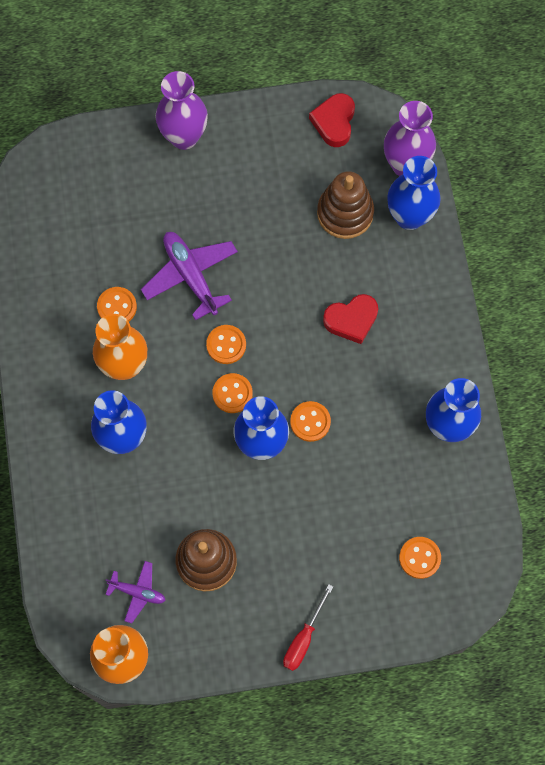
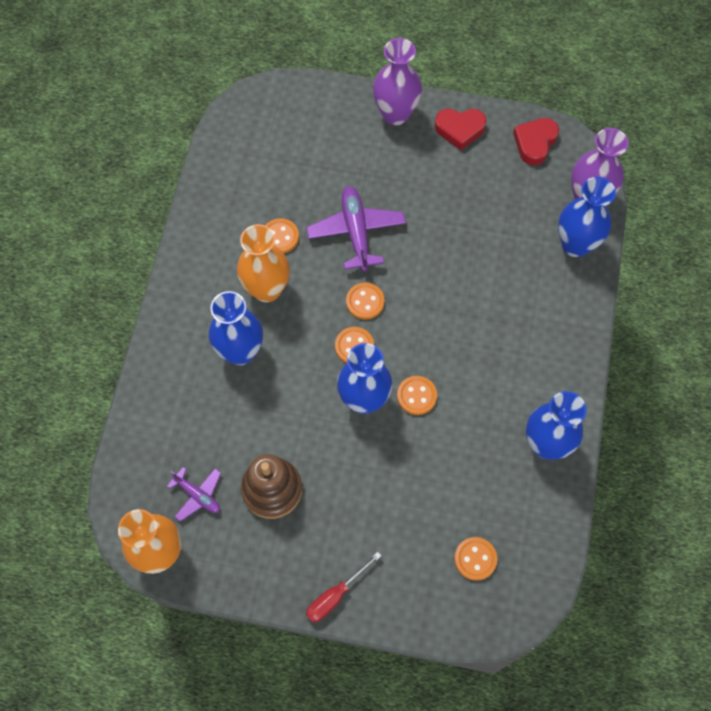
camera: 20 degrees right, 5 degrees down
(345, 213) = (516, 223): brown stacking toy -> none
(351, 320) = (489, 318): red heart -> red heart (459, 129)

